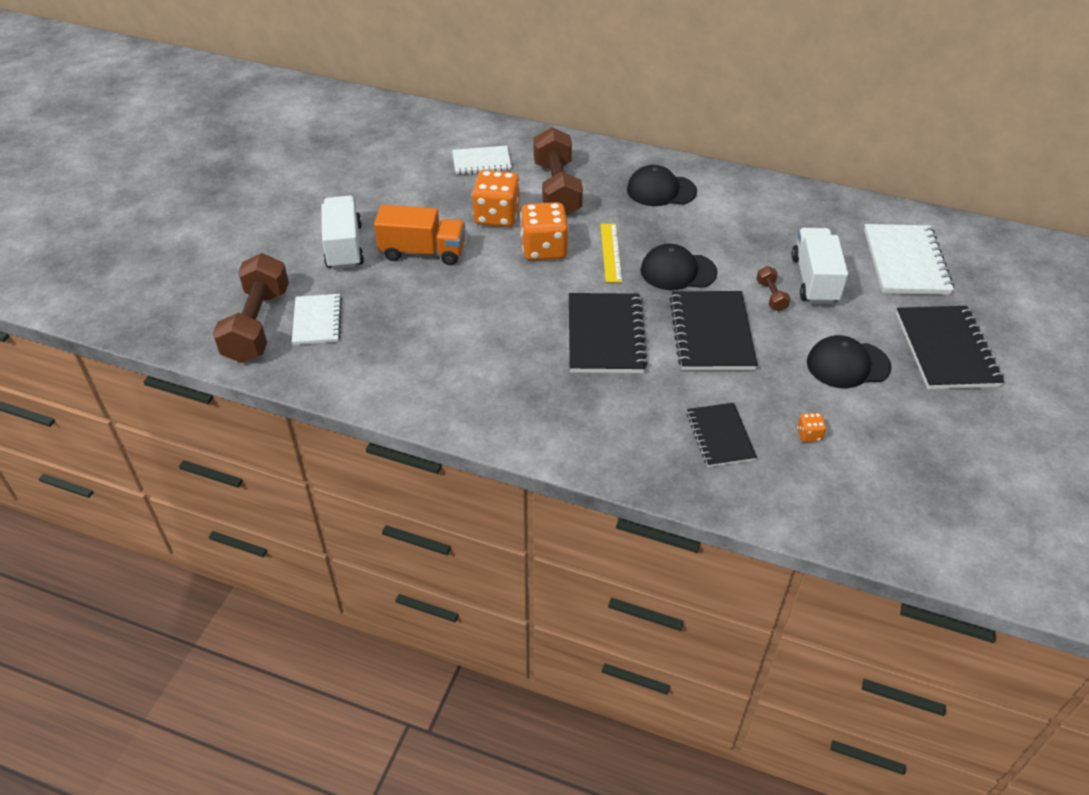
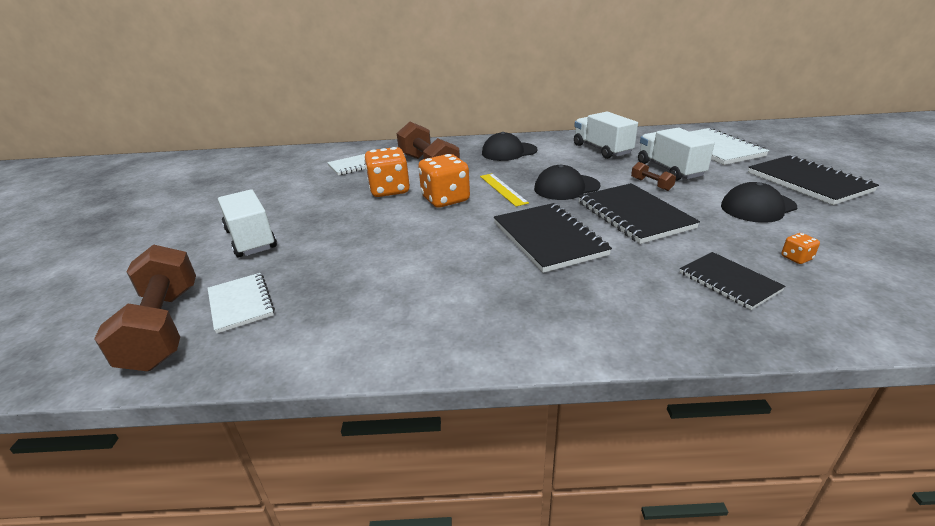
camera: 20 degrees left, 15 degrees down
(422, 252) = (334, 225): orange truck -> none
(770, 220) = (602, 149): none -> white truck

